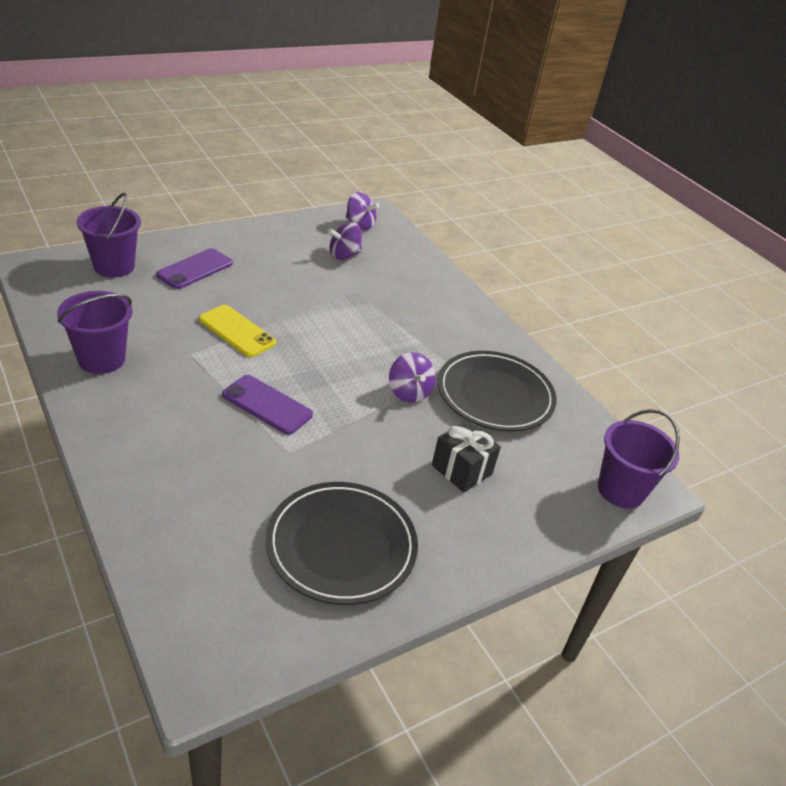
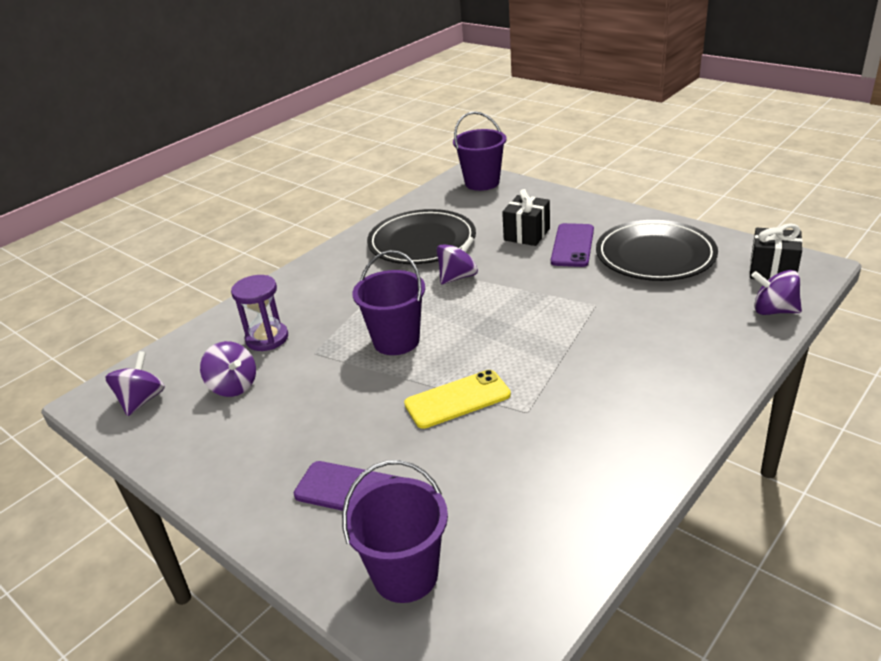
camera: 100 degrees left, 5 degrees down
(101, 359) = (600, 470): purple bucket -> purple bucket (396, 341)
(161, 573) = (773, 311): none -> purple spinning top
(227, 629) = (772, 270): none -> black gift
(237, 331) = (457, 399): yellow phone -> yellow phone turned 45 degrees clockwise
(267, 405) = (551, 336): purple phone -> purple phone (572, 245)
(392, 279) = (267, 338): none -> purple hourglass

